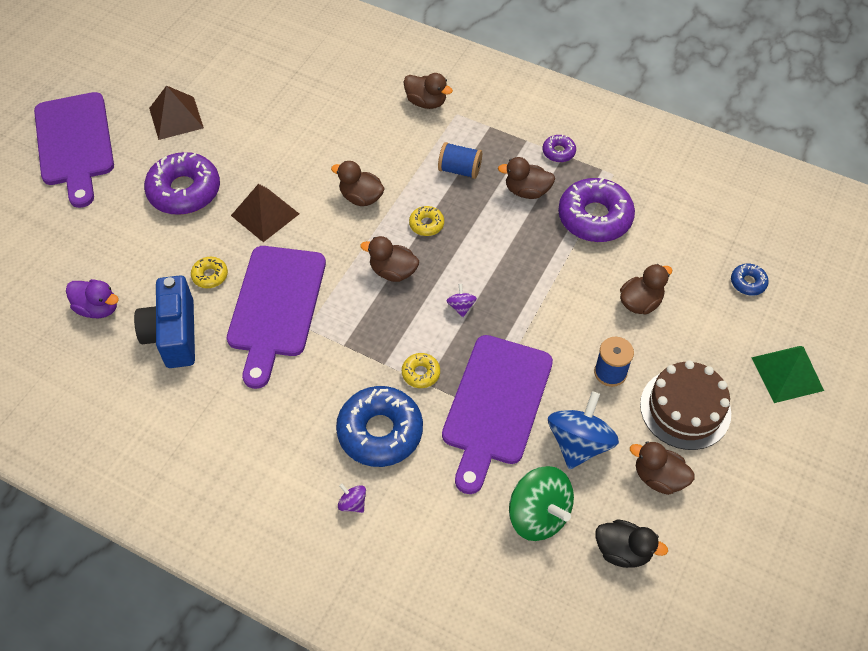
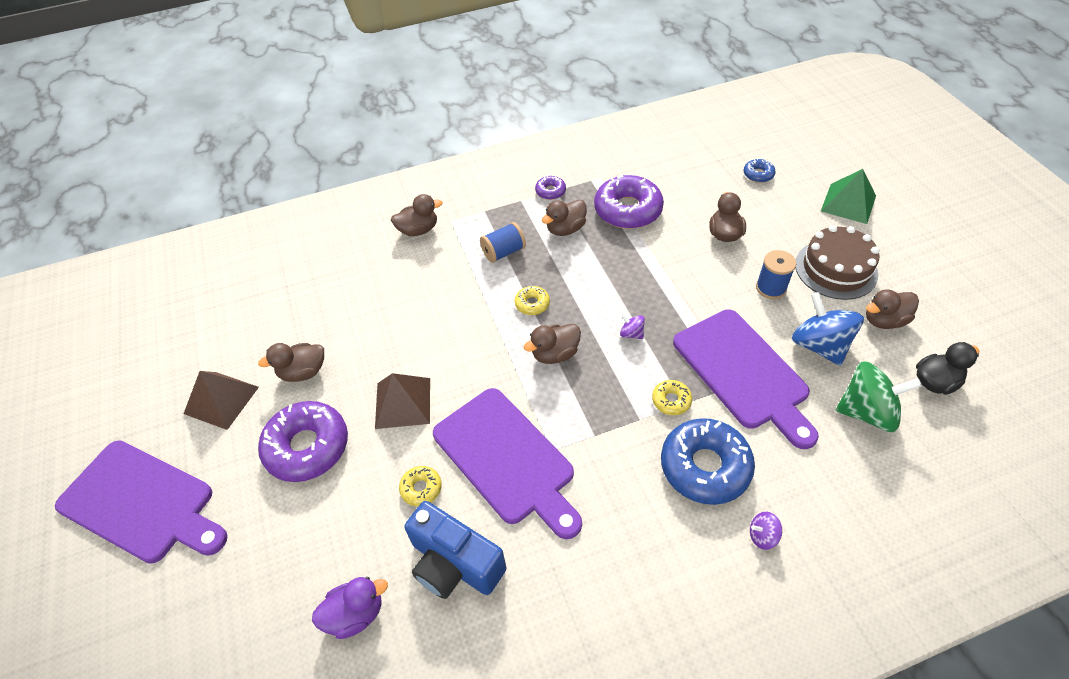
camera: 45 degrees left, 5 degrees down
(361, 197) = (460, 327): brown duck -> brown duck (303, 372)

